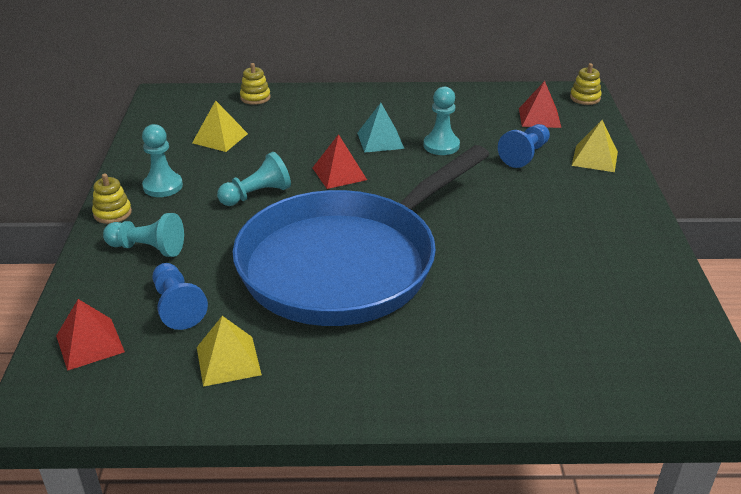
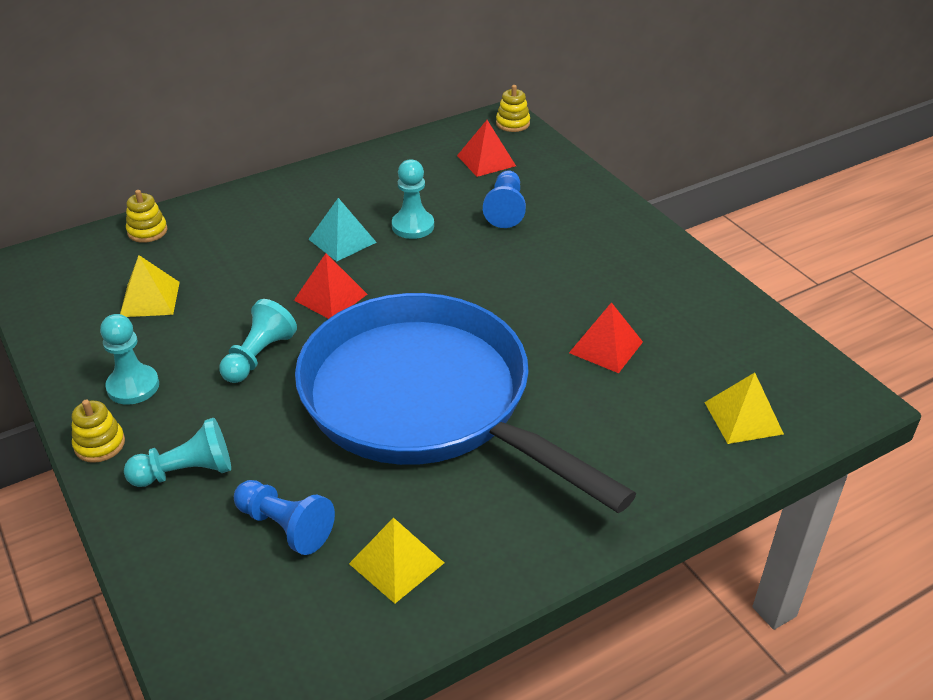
camera: 30 degrees left, 5 degrees up
(90, 344) = (222, 615): red pyramid -> red pyramid (606, 347)
(346, 263) = (426, 400): blue pan -> blue pan turned 120 degrees clockwise
(595, 158) = (574, 191): yellow pyramid -> yellow pyramid (743, 418)

